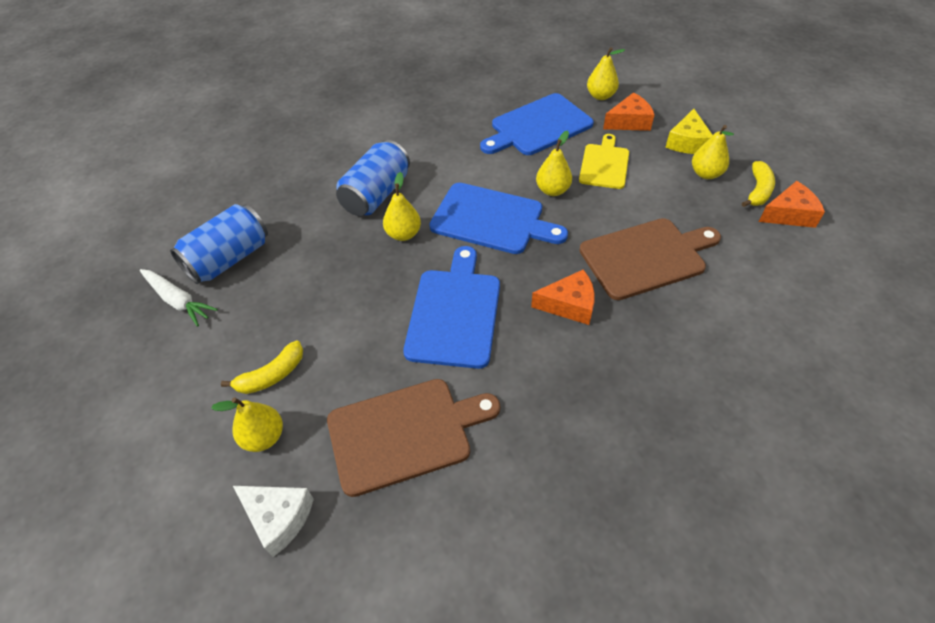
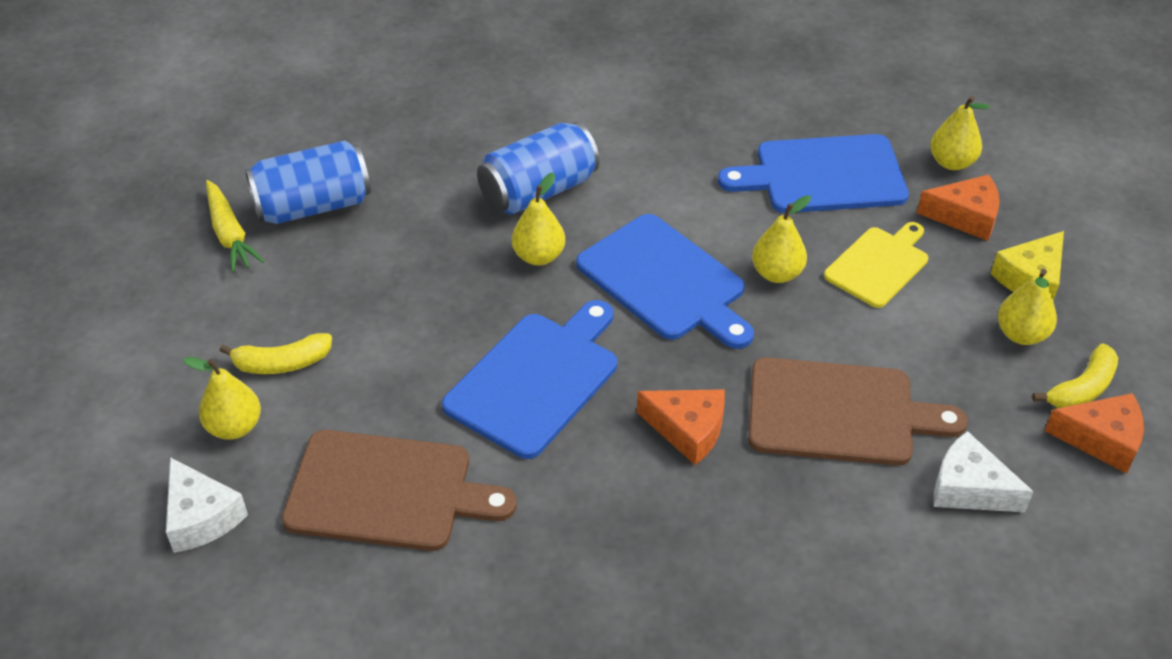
camera: 25 degrees right, 5 degrees down
(178, 301) = (230, 234): white carrot -> yellow carrot
(747, 271) = (969, 488): none -> white cheese

